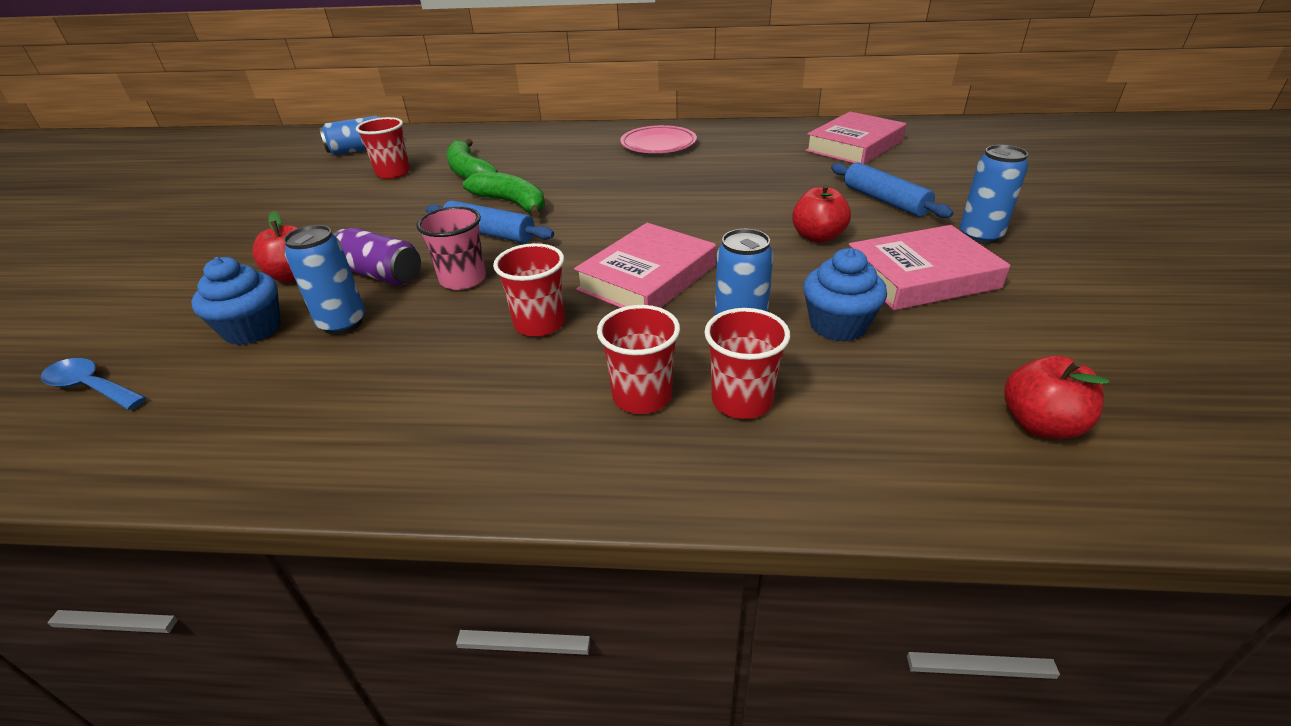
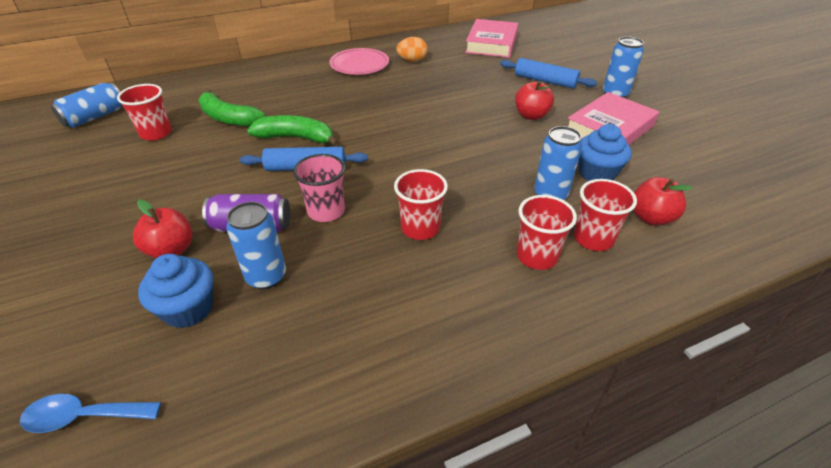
camera: 30 degrees left, 5 degrees up
(647, 278) = (457, 172): pink book -> none
(726, 149) = (412, 60): none -> orange egg
(1040, 424) = (736, 201): red apple -> red apple (651, 217)

